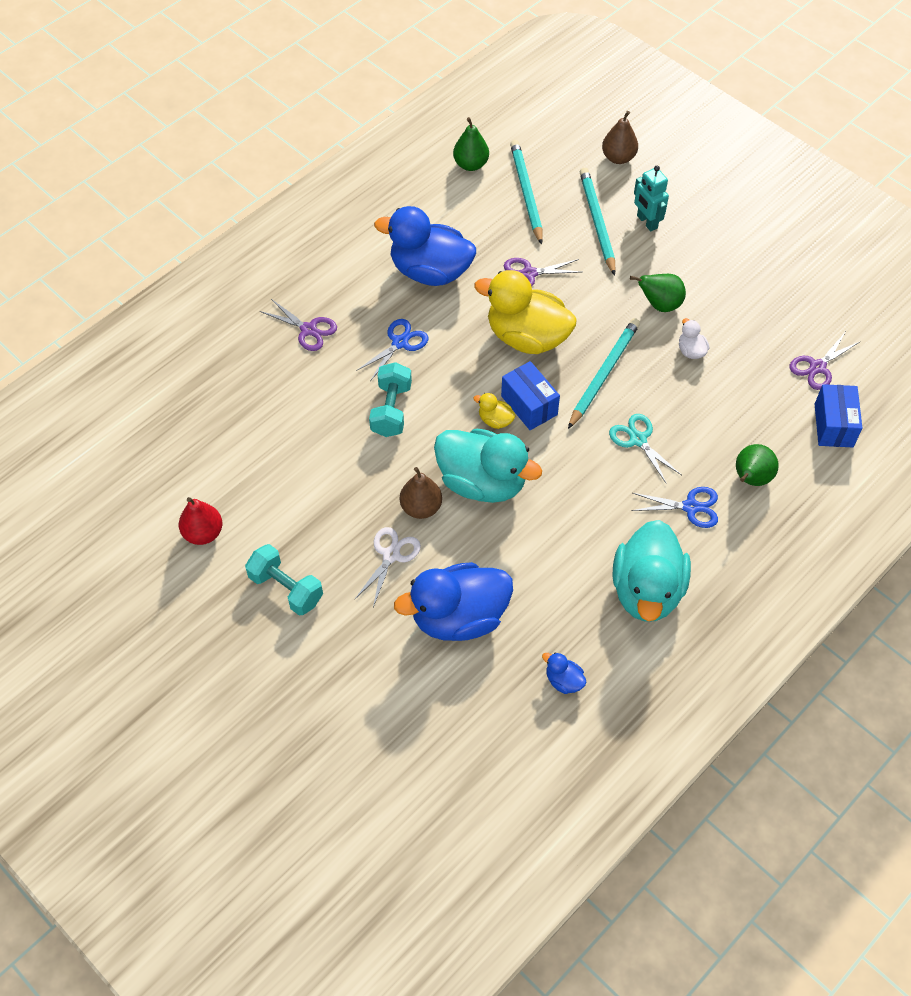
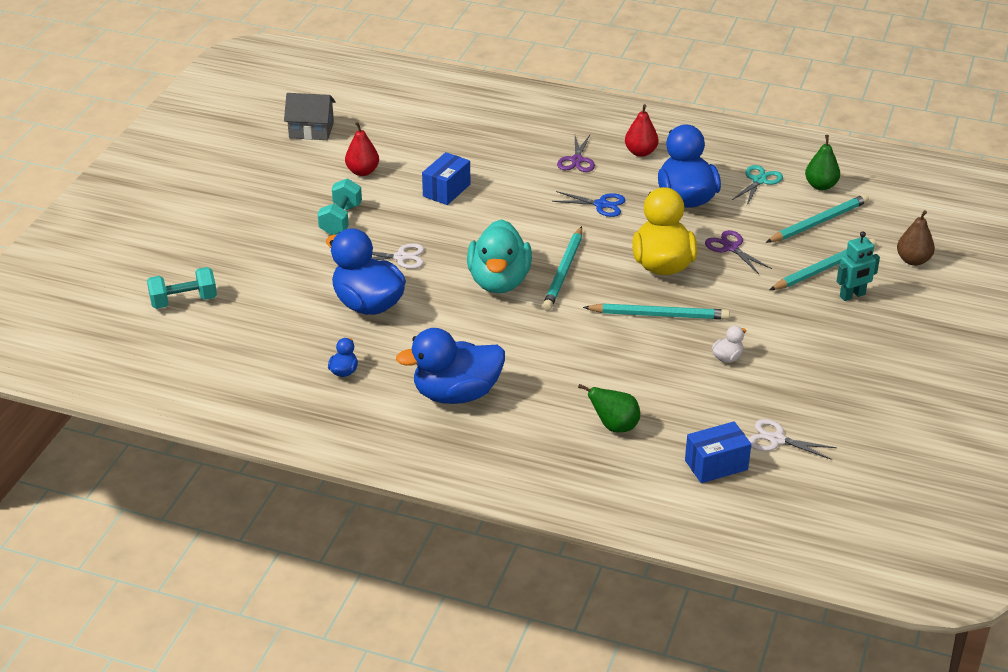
camera: 65 degrees right, 20 degrees down
(80, 555) = (311, 130): none -> grey house
(329, 272) = (640, 152): none -> red pear
(391, 410) = (533, 219): turquoise dumbbell -> turquoise dumbbell (184, 301)
(421, 507) = (453, 259): brown pear -> none
(495, 420) = (564, 271): yellow duck -> turquoise pencil
(529, 405) = (593, 284): blue box -> blue box (446, 190)
(638, 440) = (605, 351): turquoise scissors -> turquoise scissors (759, 181)
(646, 222) = (852, 296): turquoise robot -> turquoise robot turned 150 degrees counterclockwise
(647, 590) = (456, 394): turquoise duck -> blue duck
(660, 305) = (763, 327): green pear -> none
(690, 507) = (557, 398): blue scissors -> none
(817, 367) = (777, 440): purple scissors -> white scissors

